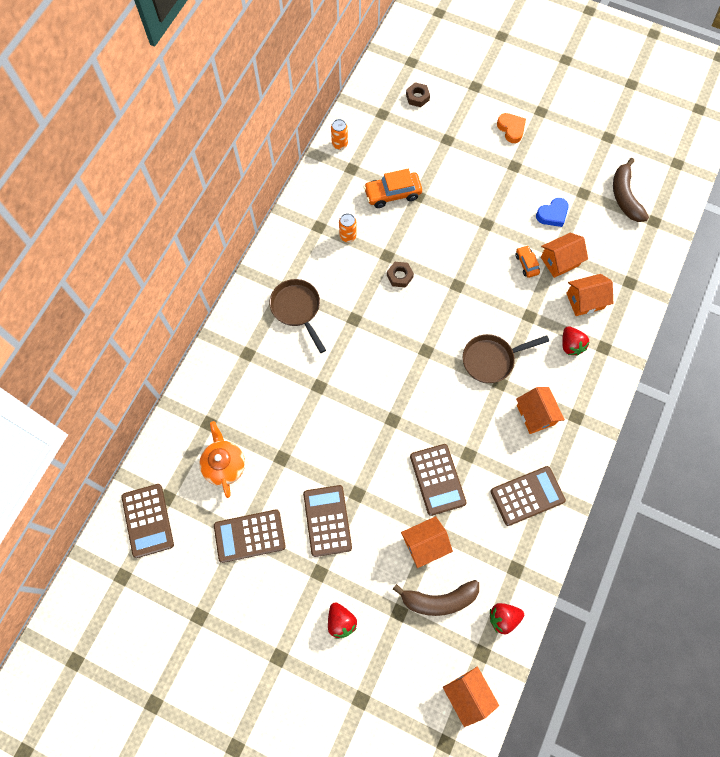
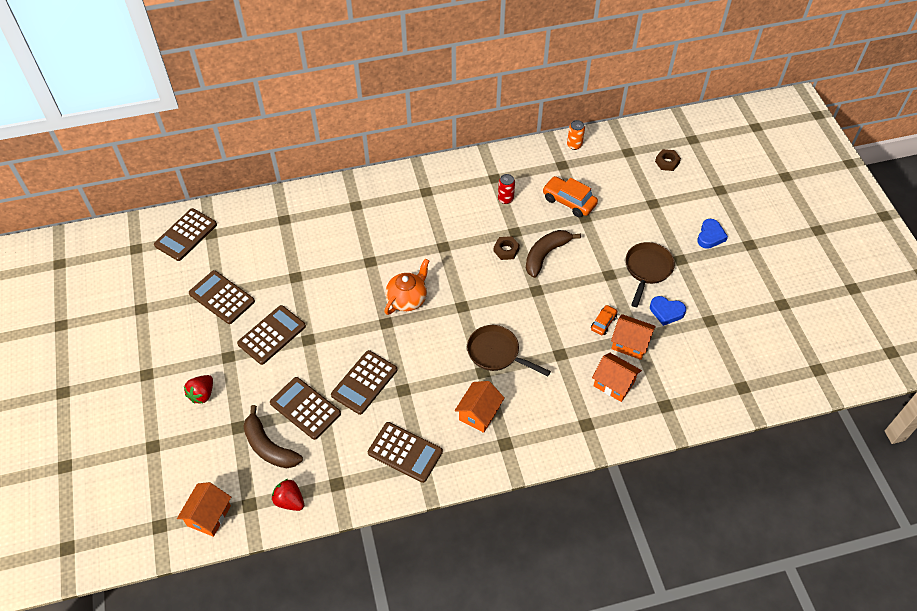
camera: 50 degrees right, 15 degrees down
(224, 465) = (261, 248): orange teapot -> orange teapot (407, 299)
(297, 309) = (417, 209): brown pan -> brown pan (647, 270)
(348, 236) = (505, 199): orange can -> red can
(425, 544) = (305, 408): orange house -> brown calculator
(511, 129) = (710, 236): orange heart -> blue heart
(571, 345) = (564, 399): red strawberry -> none
(625, 196) = (741, 351): brown banana -> brown banana (545, 255)

